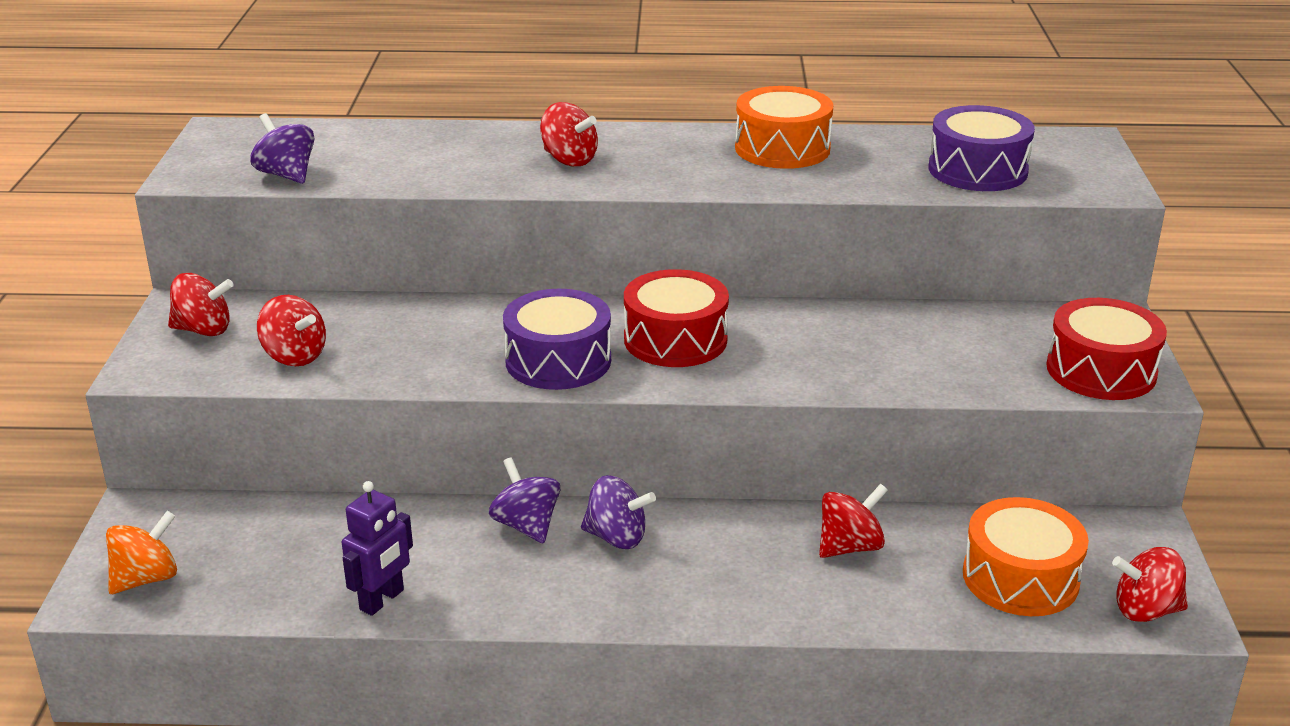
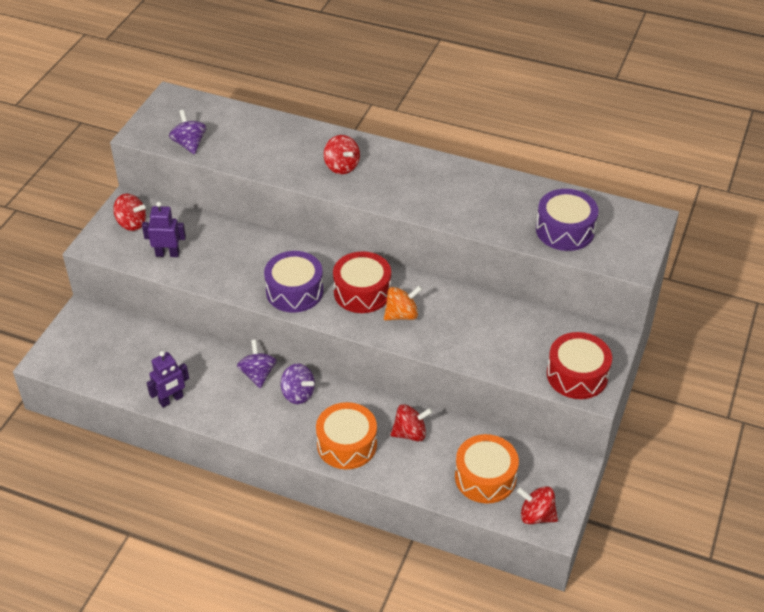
camera: 20 degrees right, 15 degrees up
(146, 578) = (72, 356): orange spinning top -> orange spinning top (402, 315)
(294, 356) = (167, 254): red spinning top -> purple robot
(782, 148) = (465, 184): orange drum -> orange drum (347, 444)

